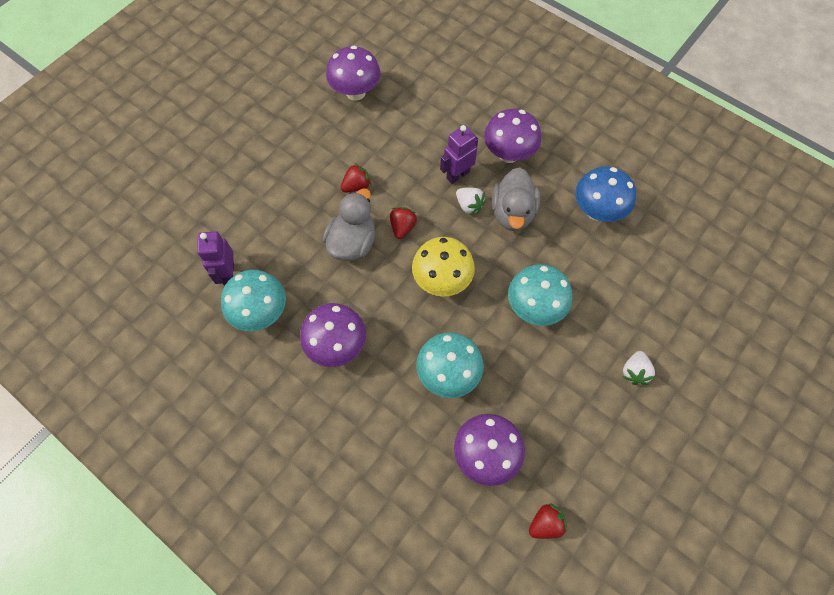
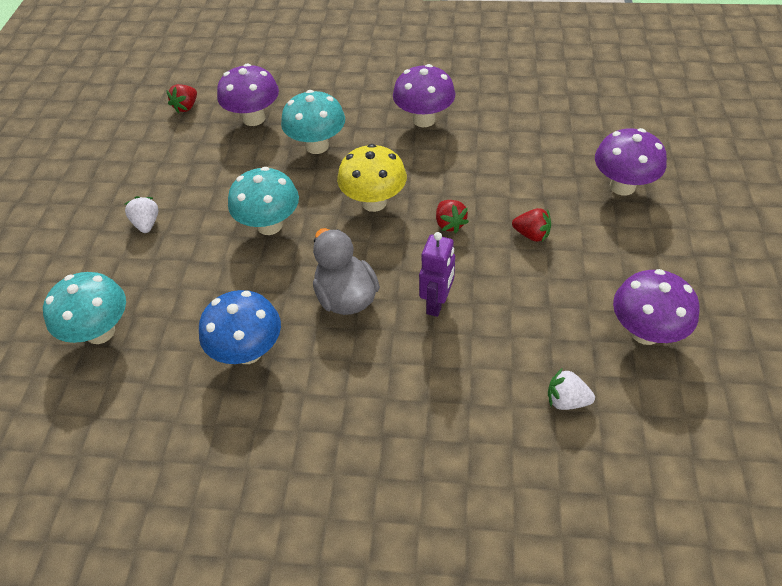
camera: 150 degrees right, 15 degrees down
(228, 274) = (562, 116): purple robot -> none
(261, 312) = (505, 108): turquoise mushroom -> turquoise mushroom (100, 332)
(352, 242) = (484, 188): grey duck -> none
(356, 186) = (531, 234): red strawberry -> red strawberry turned 90 degrees counterclockwise
(469, 205) = (399, 279): white strawberry -> white strawberry (566, 400)
(508, 154) = (396, 361): purple mushroom -> purple mushroom (622, 186)

